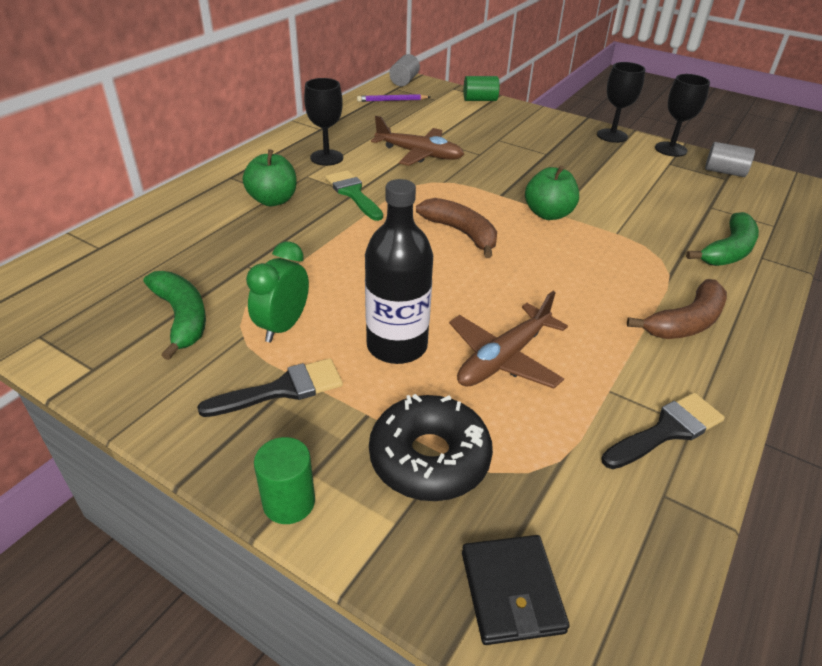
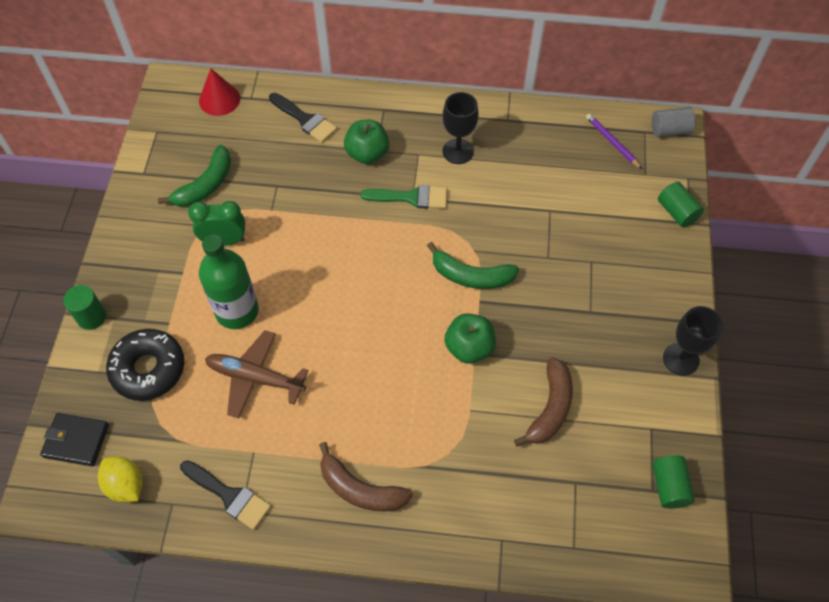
camera: 65 degrees right, 20 degrees up
(66, 270) = (219, 99): none -> red cone
(282, 389) = (169, 271): black brush -> black brush (305, 120)
(353, 193) = (411, 197): green brush -> green brush turned 60 degrees clockwise
(397, 346) = (237, 311): black bottle -> green bottle
(419, 154) = (512, 212): brown plane -> none
(461, 233) = (397, 295): brown banana -> brown banana (550, 408)
(512, 591) = (76, 441): black wallet -> black wallet turned 45 degrees clockwise
(618, 543) = (126, 485): none -> yellow lemon
(670, 149) = (689, 423): black goblet -> none
(724, 172) = (669, 486): grey cylinder -> green cylinder
(728, 251) = (495, 509): green banana -> green banana (471, 276)

